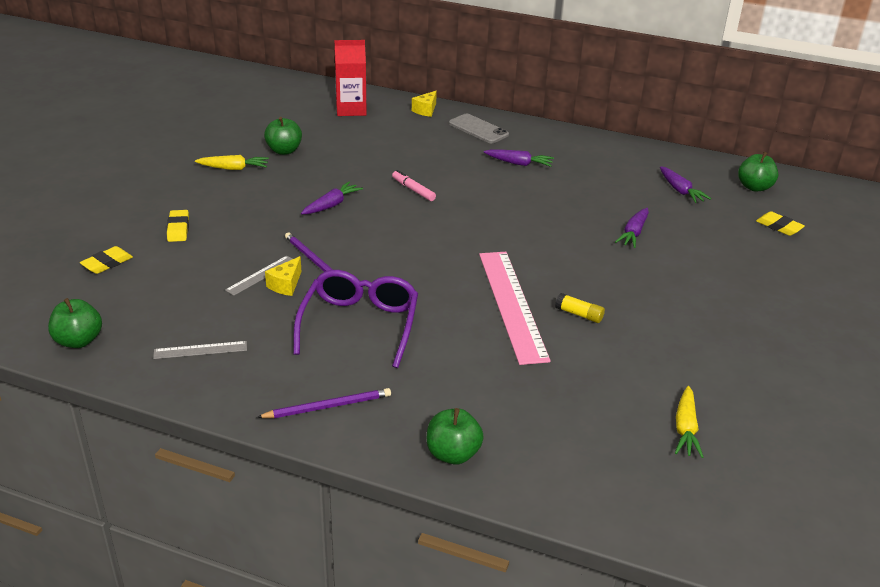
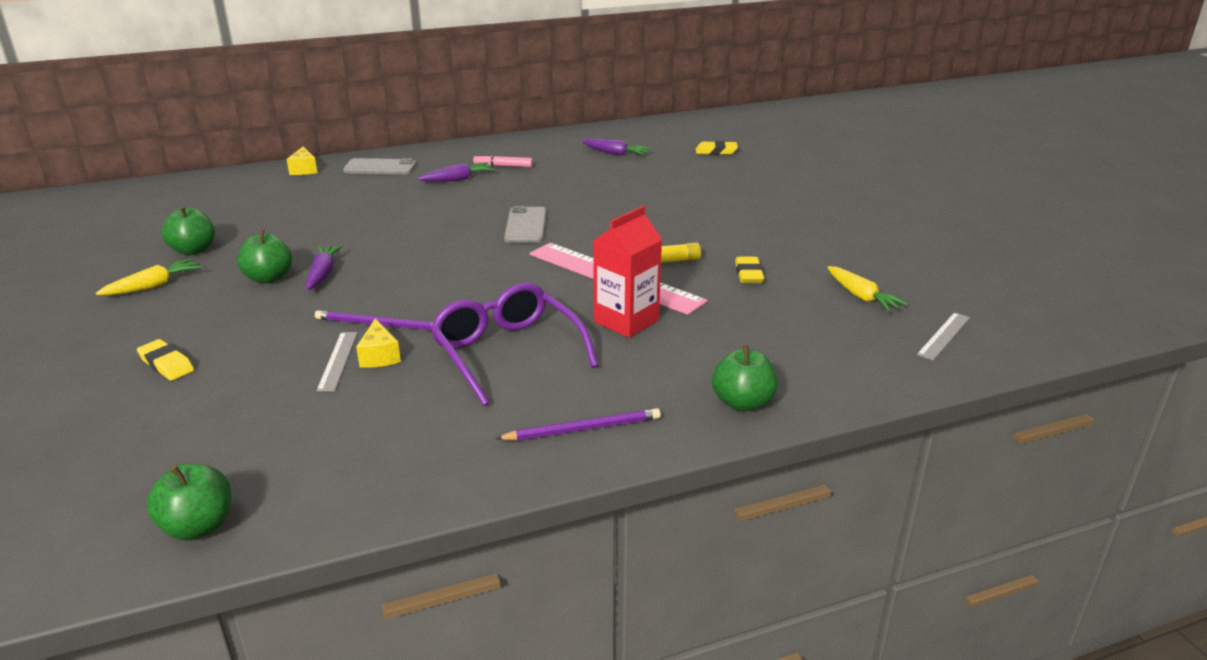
camera: 40 degrees left, 5 degrees down
(107, 263) = (116, 436): yellow eraser -> yellow eraser (748, 274)
(200, 350) = (373, 454): grey ruler -> grey ruler (943, 336)
(328, 406) = (583, 429): purple pencil -> purple pencil turned 45 degrees clockwise
(351, 109) = (219, 193): red carton -> red carton (626, 321)
(413, 190) = (390, 232): pink marker -> pink marker (503, 166)
(511, 228) = (526, 225): none -> grey phone
(633, 233) = (626, 192): purple carrot -> none
(754, 187) = (662, 134): green apple -> green apple (269, 278)

